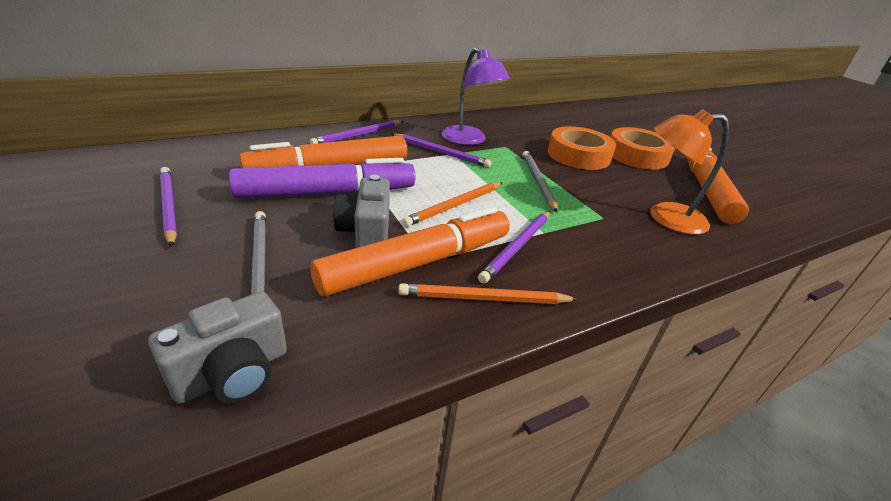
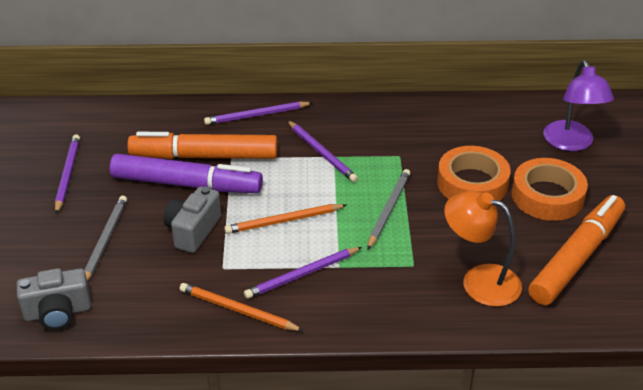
camera: 30 degrees right, 5 degrees up
(418, 263) = (212, 269): orange marker -> none
(469, 140) = (366, 140): purple lamp -> purple lamp (571, 143)

